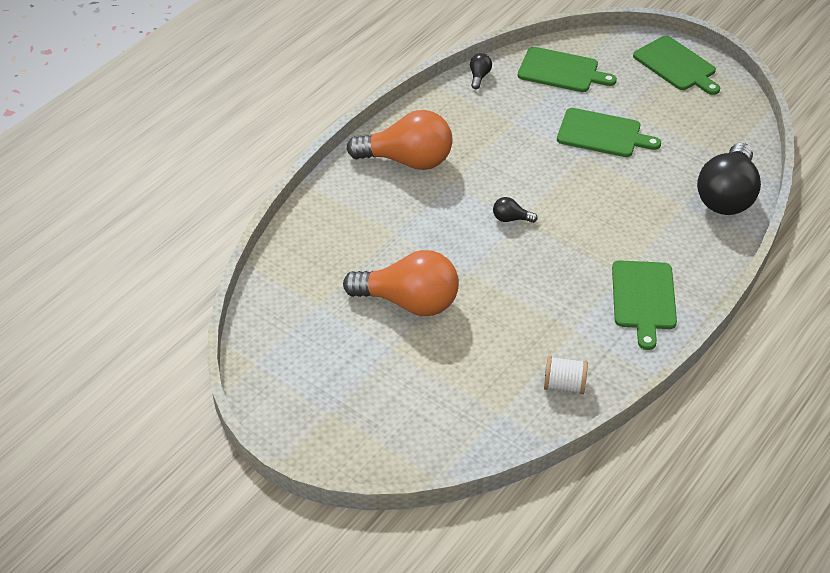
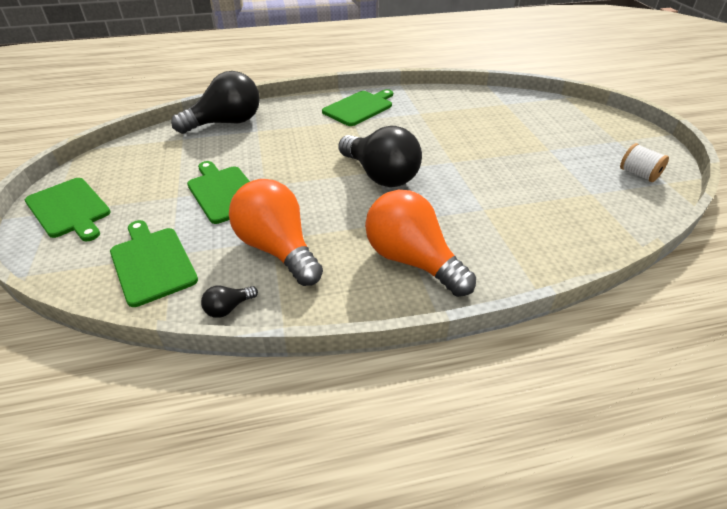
camera: 140 degrees left, 5 degrees down
(409, 302) = (514, 165): orange light bulb -> orange light bulb (278, 249)
(511, 219) = (380, 175): black light bulb -> black light bulb, size x2.45
(564, 385) = (455, 99): white spool -> white spool (638, 174)
(676, 65) = (69, 209): green cutting board -> green cutting board turned 135 degrees clockwise

